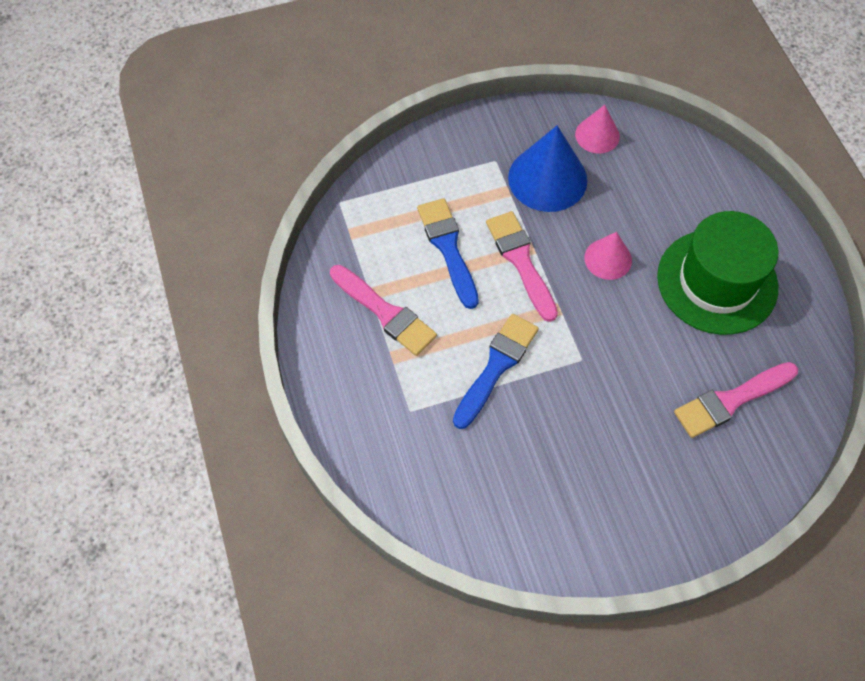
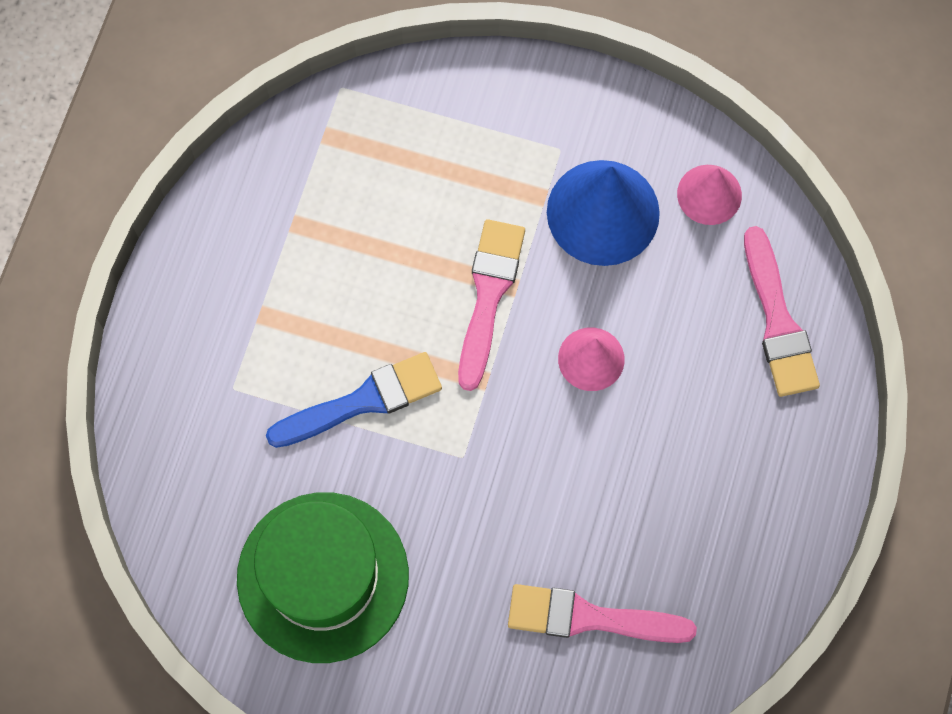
camera: 35 degrees right, 10 degrees up
(385, 312) = (291, 257): pink brush -> pink brush (778, 321)
(448, 248) = (419, 225): blue brush -> none
(717, 282) = (695, 471): green hat -> green hat (323, 577)

